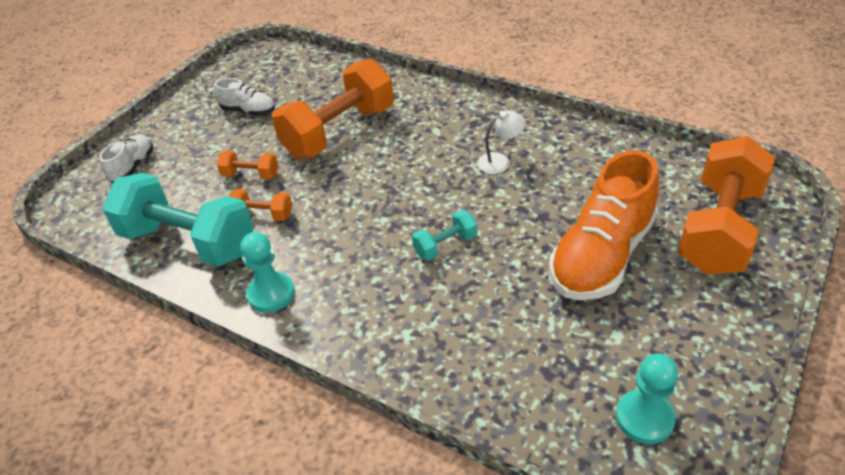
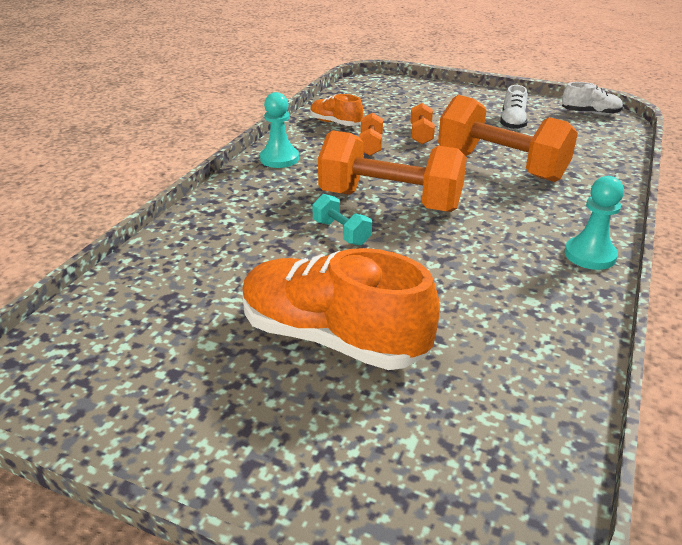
camera: 80 degrees right, 10 degrees down
(132, 166) = (418, 93): white shoe -> white shoe (590, 113)
(188, 242) = (335, 123): turquoise dumbbell -> orange shoe
(500, 161) = (489, 262): white lamp -> none
(644, 418) = (96, 358): turquoise pawn -> turquoise pawn (590, 255)
(719, 229) = (397, 461): orange dumbbell -> orange dumbbell (390, 201)

